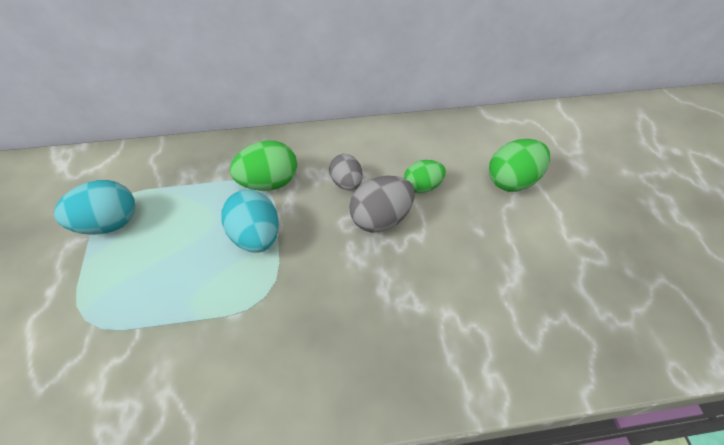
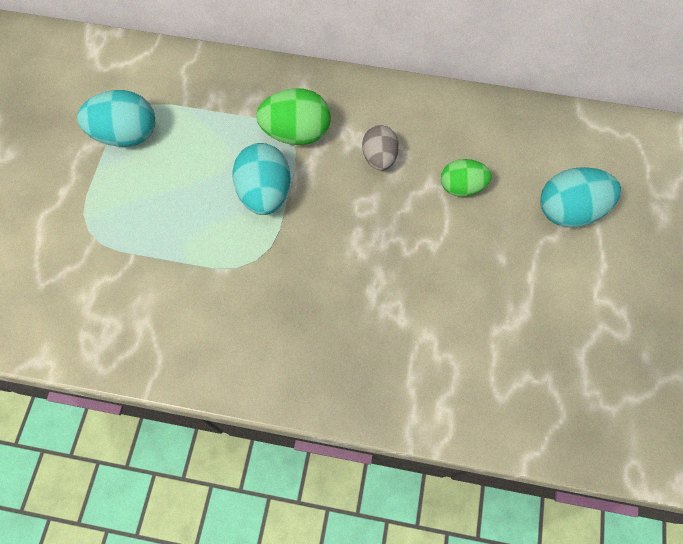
camera: 20 degrees right, 15 degrees up
(381, 219) = (400, 212): grey egg -> none
(512, 181) = (569, 210): green egg -> turquoise egg

